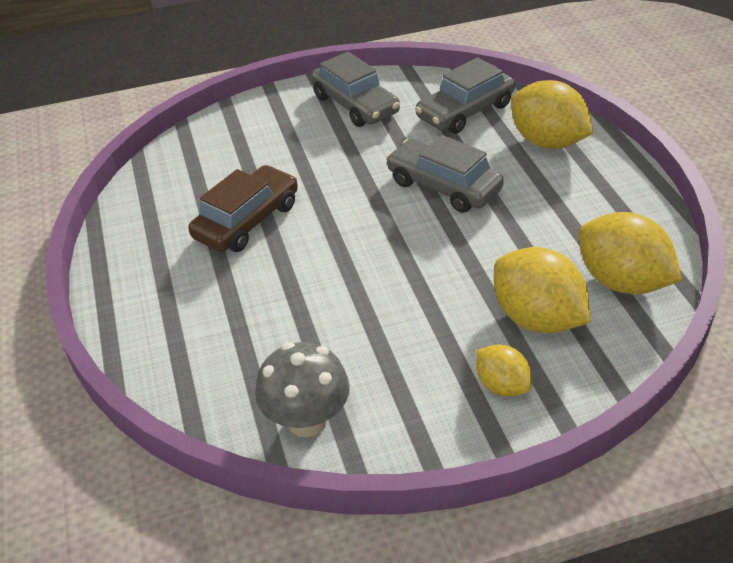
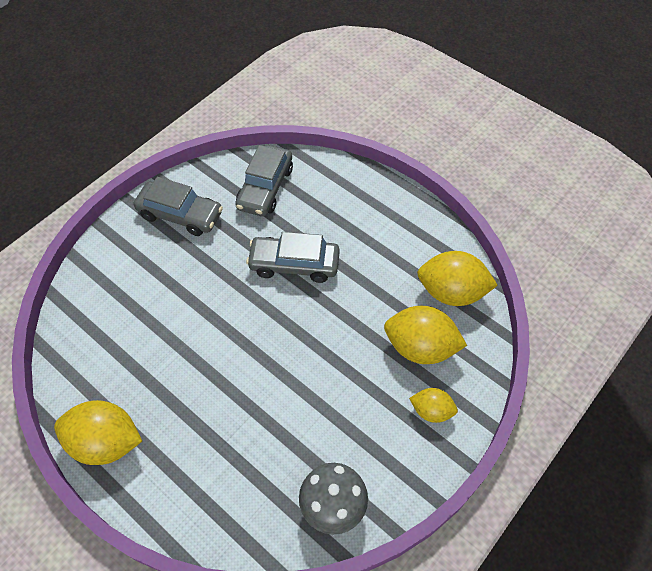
camera: 35 degrees left, 15 degrees up
(247, 221) = (174, 362): brown car -> none
(547, 142) = (338, 193): yellow lemon -> yellow lemon (106, 442)

